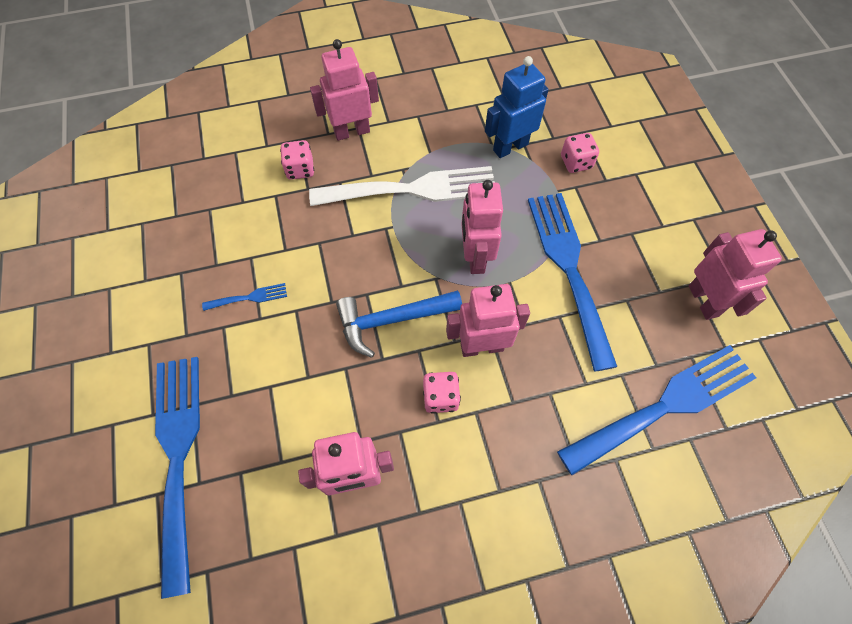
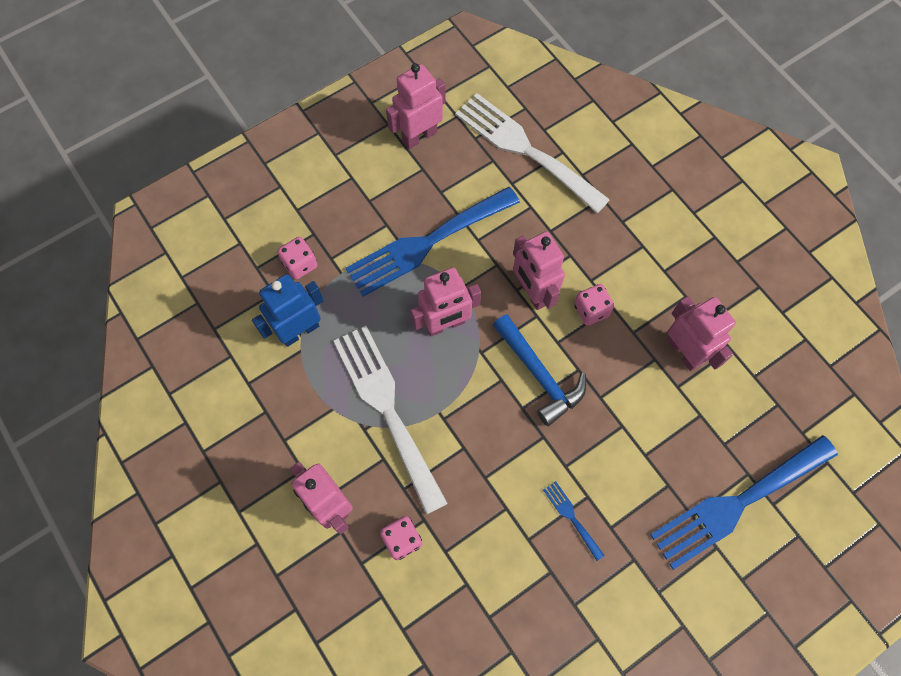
camera: 110 degrees left, 5 degrees up
(510, 147) = (299, 331): blue robot -> blue robot turned 105 degrees clockwise
(665, 405) = (525, 149): blue fork -> white fork

